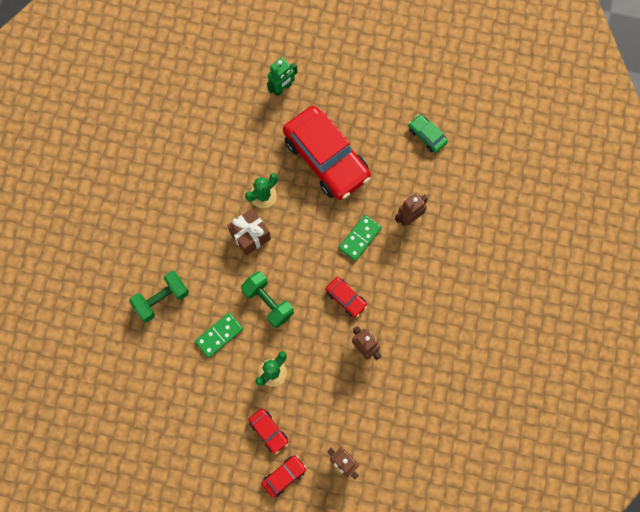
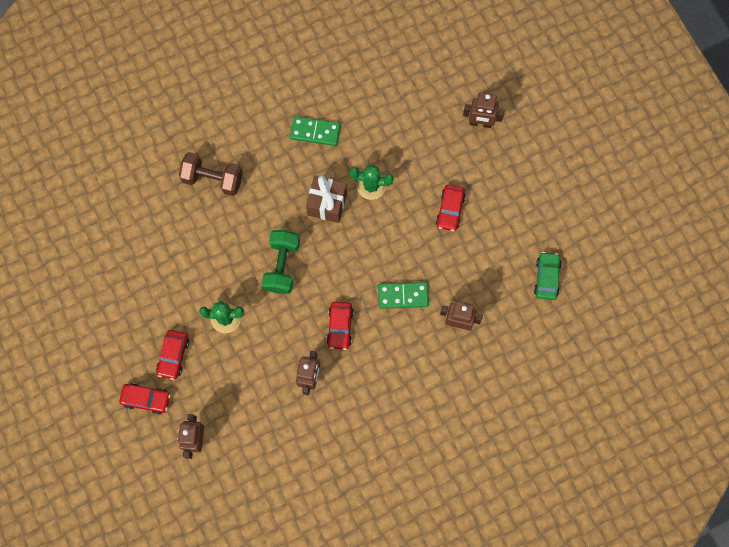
camera: 50 degrees right, 0 degrees up
(161, 299) = (213, 179): green dumbbell -> brown dumbbell
(219, 335) = (221, 249): green domino -> green domino (315, 132)
(282, 88) = (480, 123): green robot -> brown robot
(326, 158) = (450, 210): red car -> red car, size x0.43

